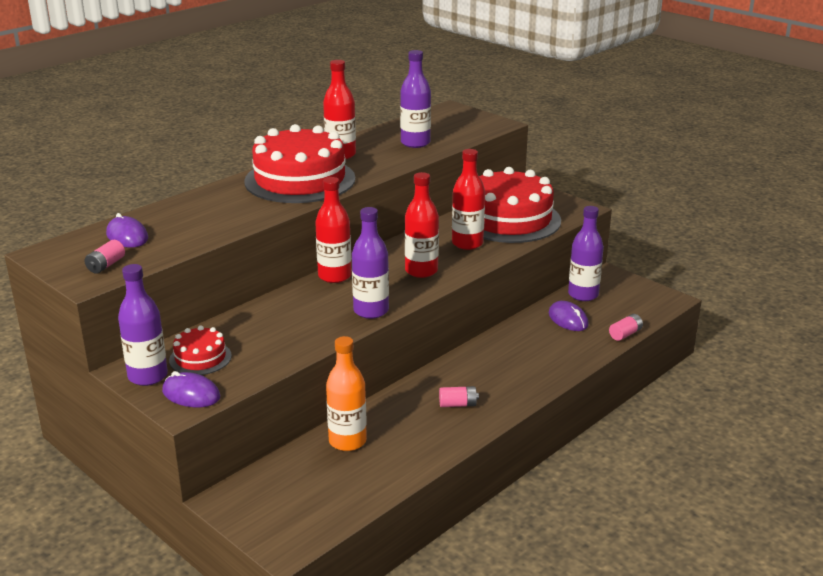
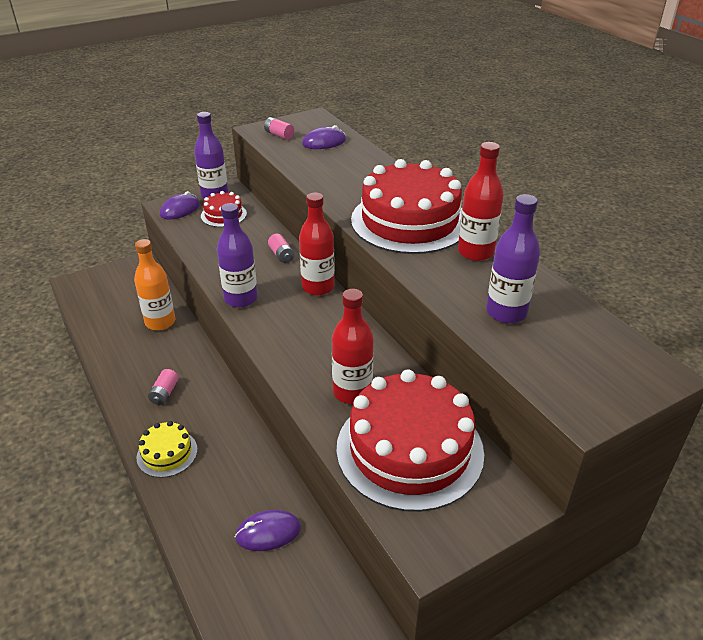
camera: 105 degrees right, 10 degrees up
(421, 271) = (302, 343): red bottle -> none
(528, 382) = (167, 453): none -> yellow cake
(583, 295) = (321, 573): purple bottle -> none
(625, 334) = (206, 584): pink battery -> pink battery (281, 255)

